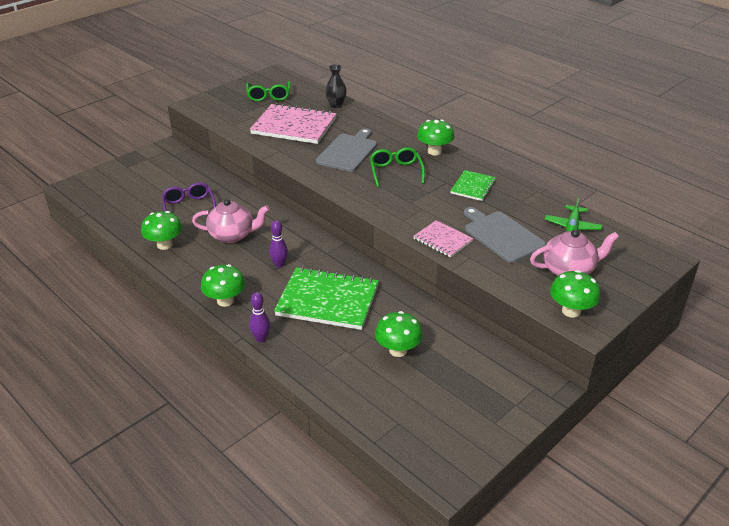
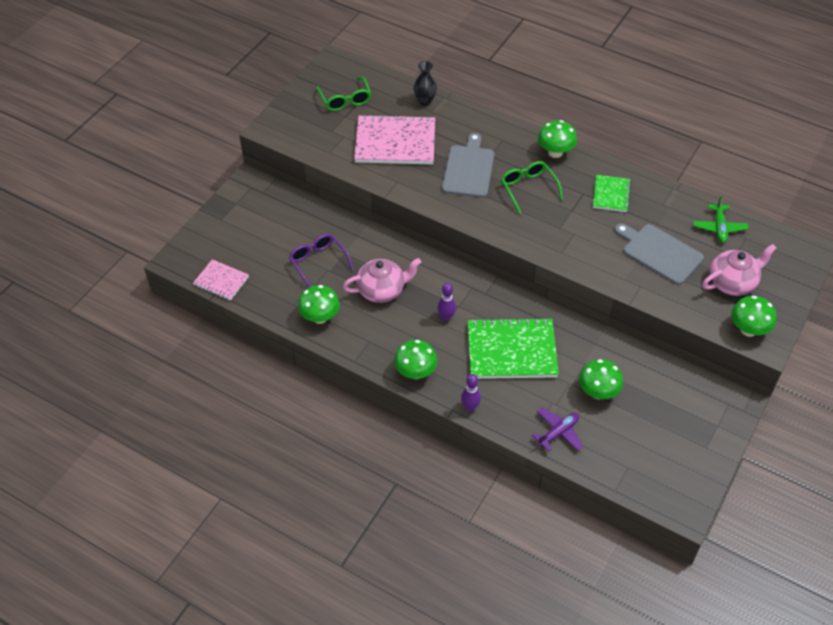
camera: 15 degrees left, 15 degrees up
(339, 377) = (558, 432): none -> purple plane
(442, 240) = (608, 270): pink notebook -> pink notebook (221, 281)

